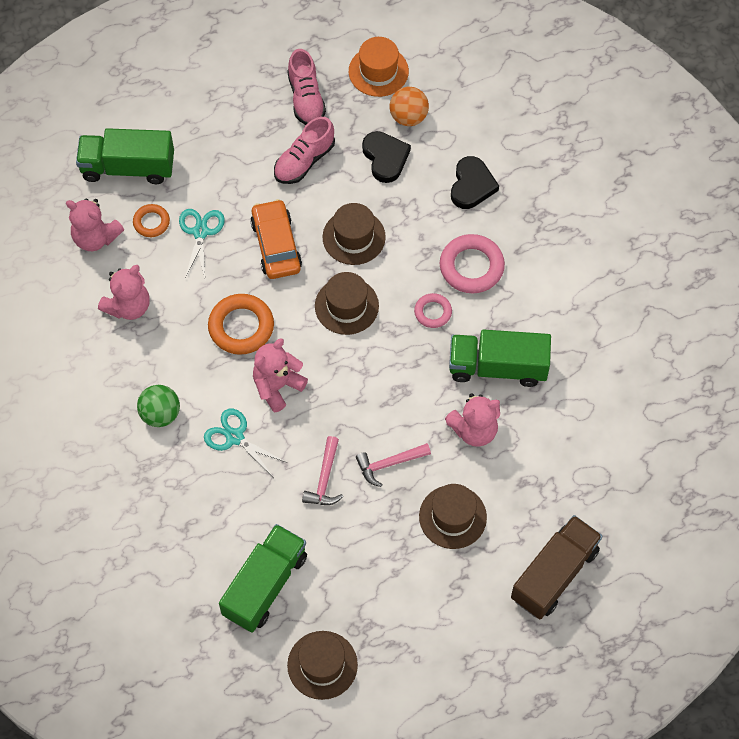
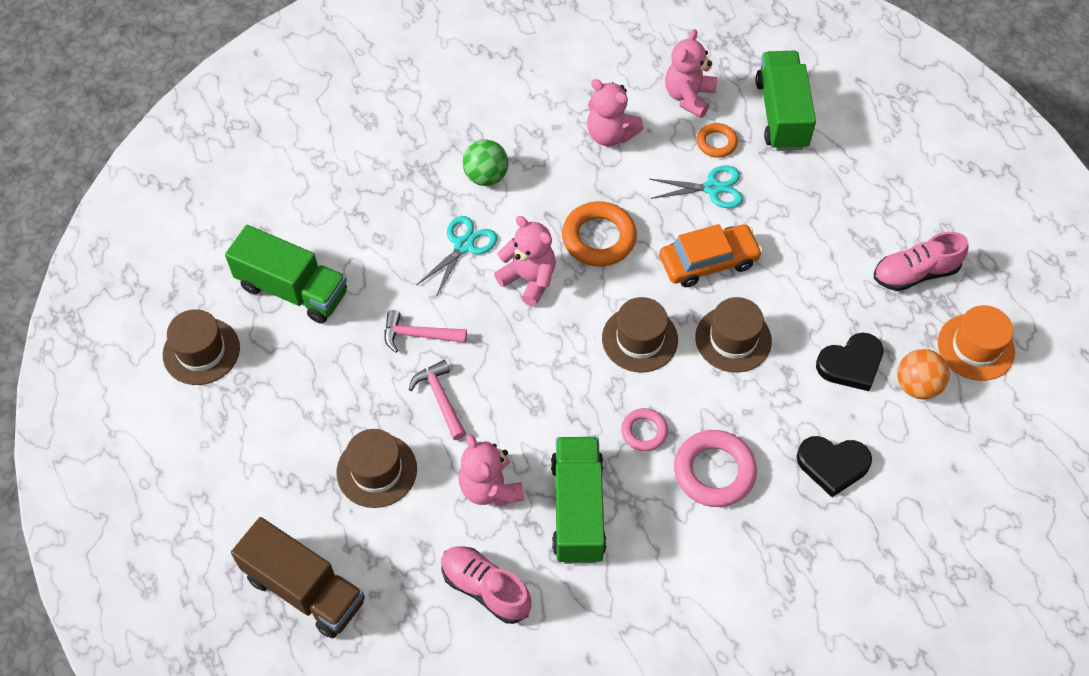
camera: 85 degrees right, 5 degrees down
(304, 161) = (827, 279): pink shoe -> pink shoe (485, 588)

